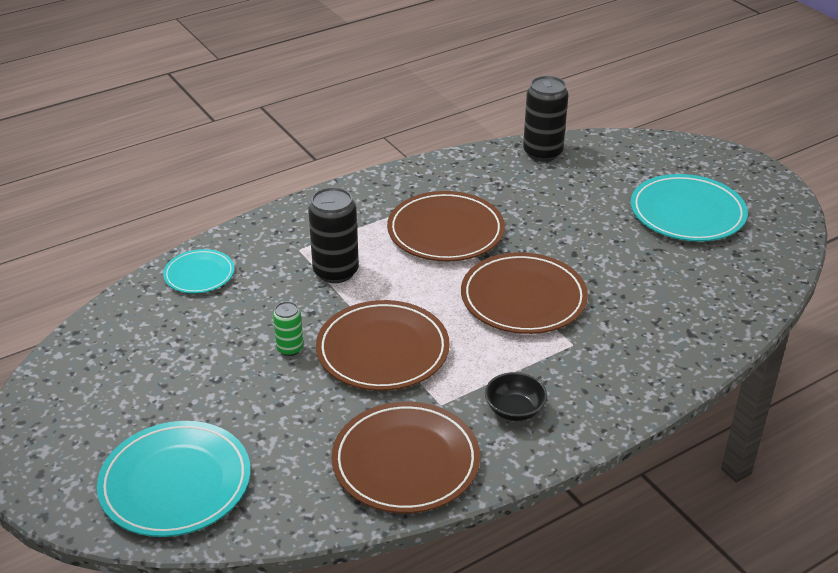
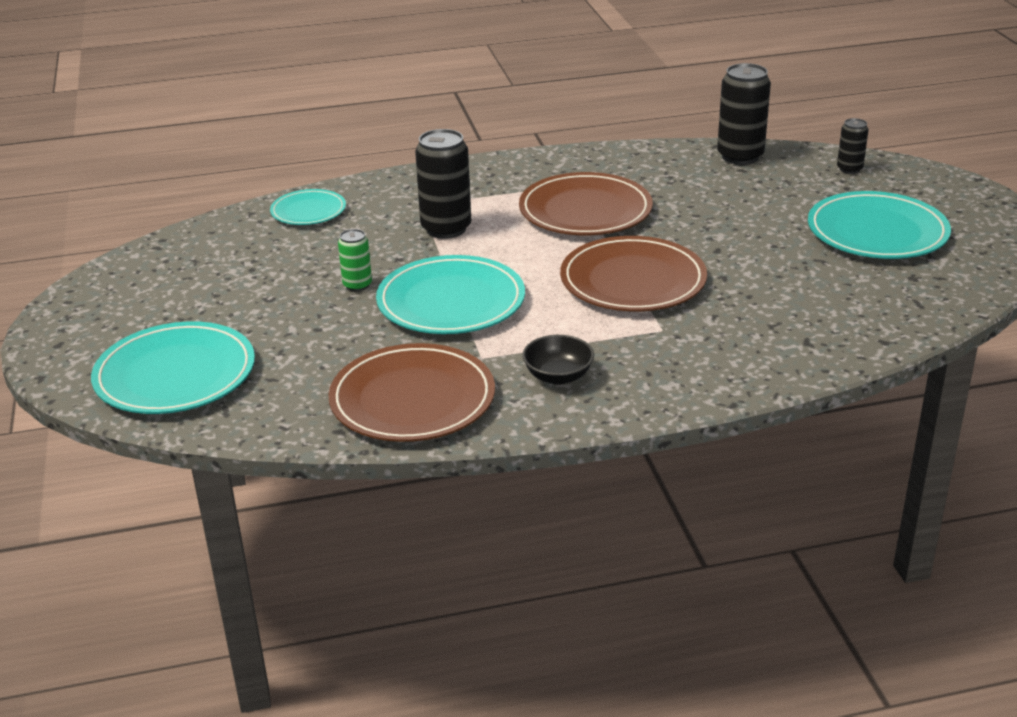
camera: 20 degrees right, 5 degrees down
(383, 350) = (451, 302): brown plate -> turquoise plate
(634, 152) = (849, 169): none -> black can

